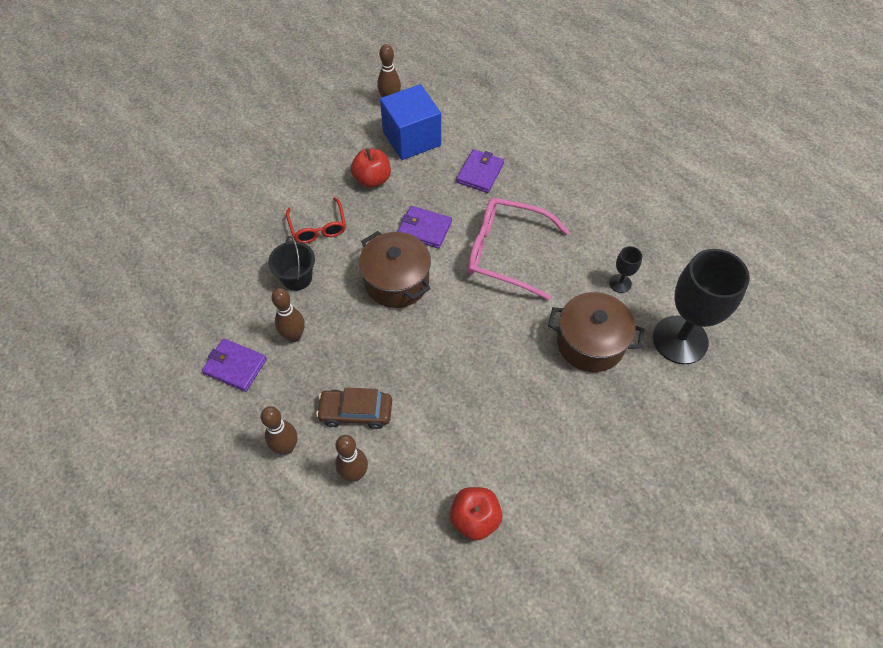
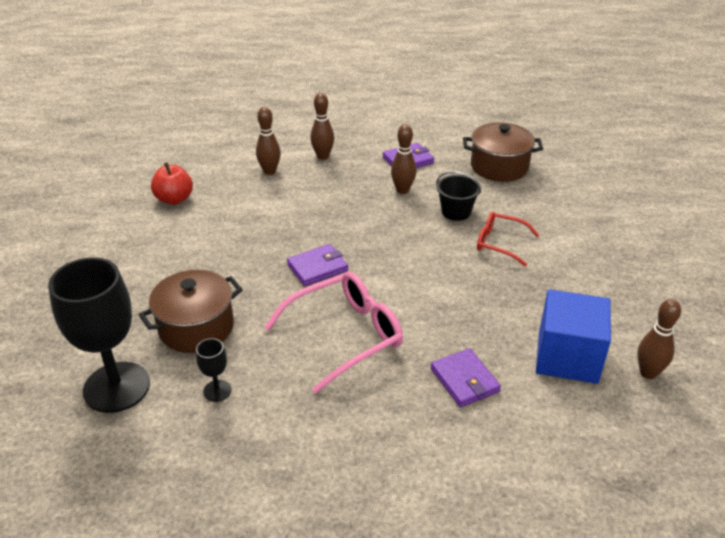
camera: 130 degrees right, 20 degrees down
(356, 412) = (309, 189): brown car -> none
(372, 179) = (529, 300): red apple -> none
(396, 281) = (393, 257): brown pot -> brown pot (499, 167)
(424, 229) = (431, 301): purple wallet -> purple wallet (317, 267)

